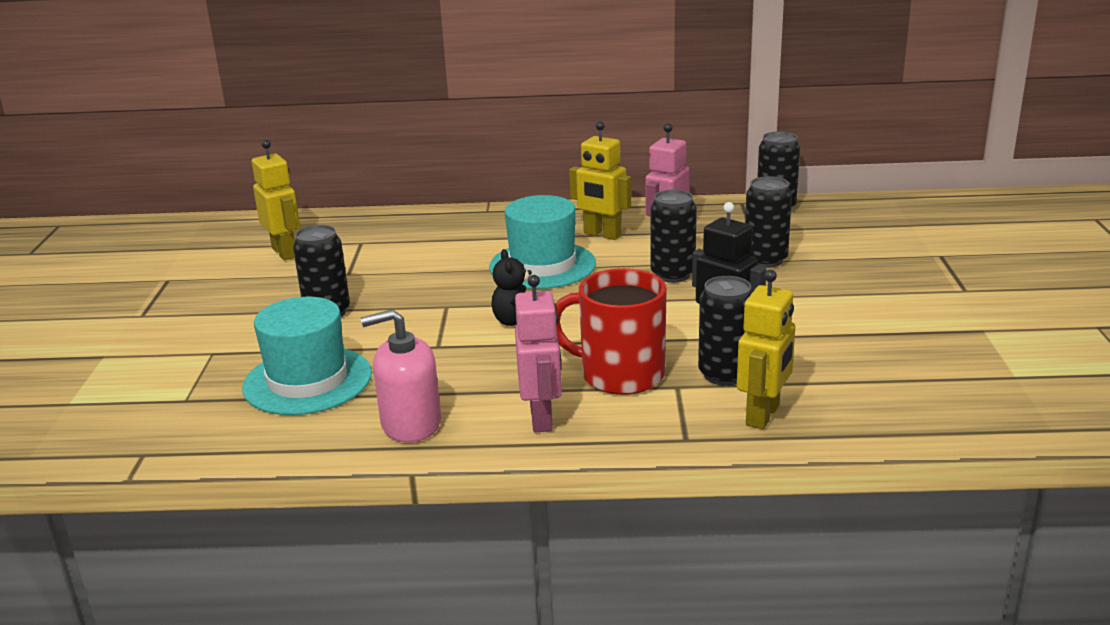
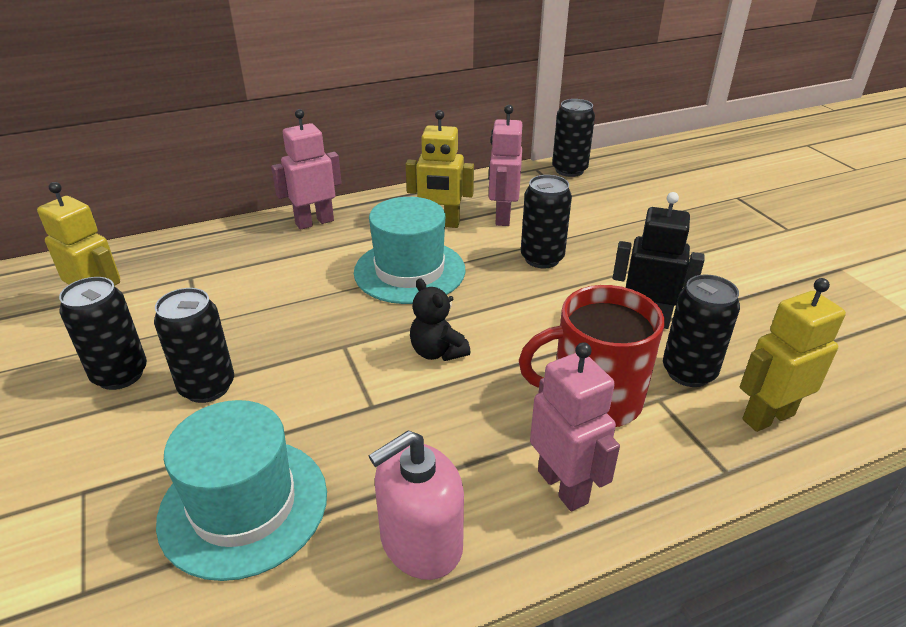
camera: 25 degrees left, 10 degrees up
(489, 218) = (314, 222): none -> pink robot
(763, 415) = (767, 417): yellow robot -> yellow robot turned 120 degrees counterclockwise
(765, 260) = (608, 227): black can -> black can (120, 374)

